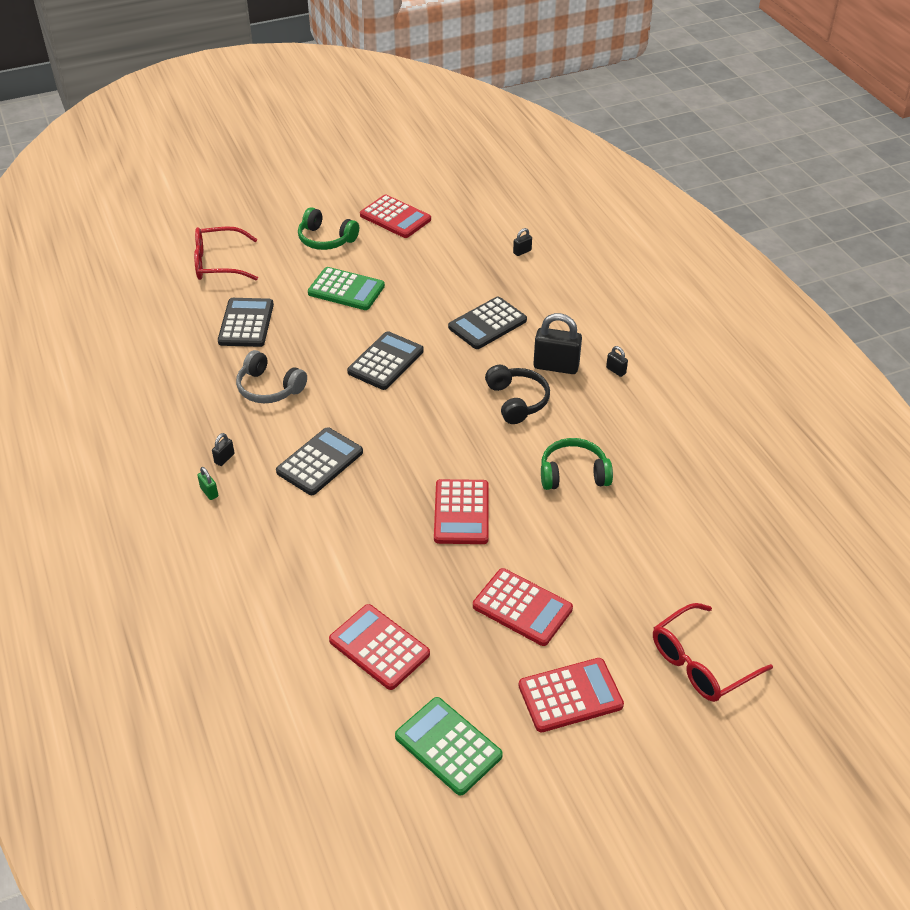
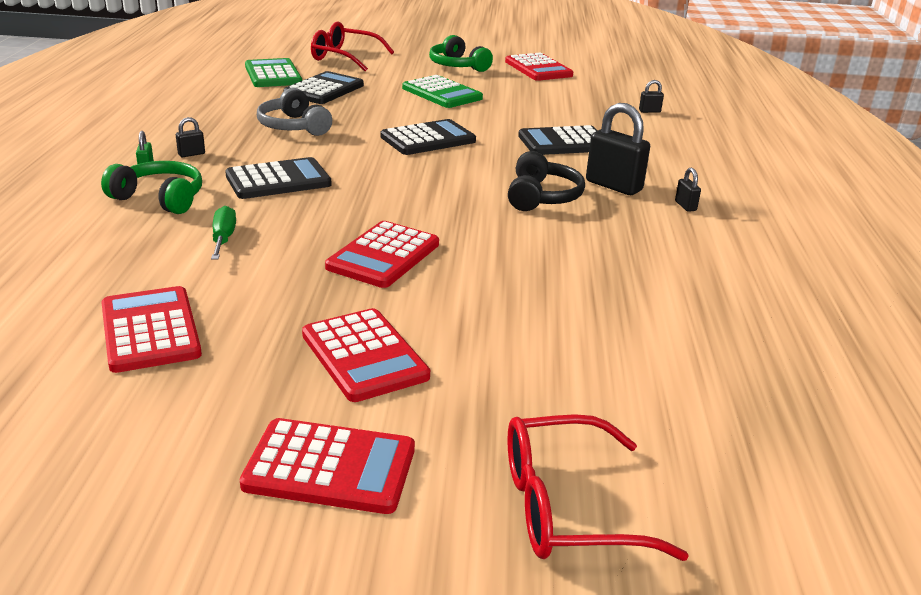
camera: 25 degrees right, 15 degrees down
(342, 543) = (223, 238): none -> green screwdriver
(448, 746) = (105, 455): green calculator -> green calculator (273, 74)
(573, 474) = (554, 266): green headphones -> green headphones (160, 198)

